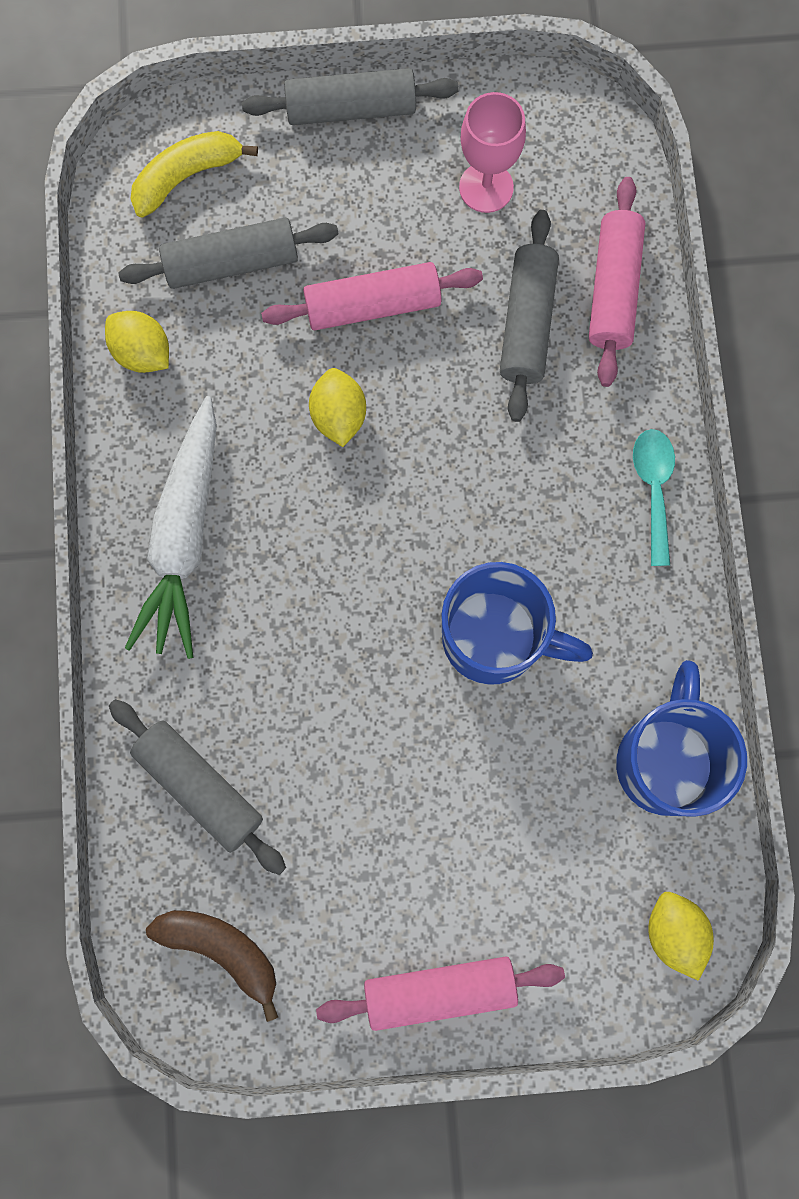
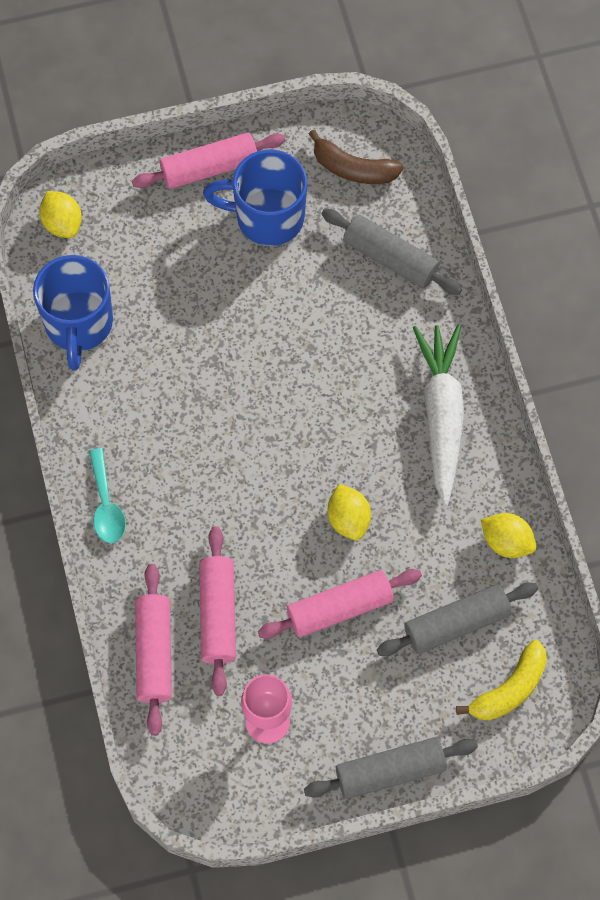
camera: 170 degrees right, 10 degrees down
(495, 638) = (207, 383): blue mug -> blue mug (267, 217)
(527, 323) = (218, 614): grey rolling pin -> pink rolling pin

